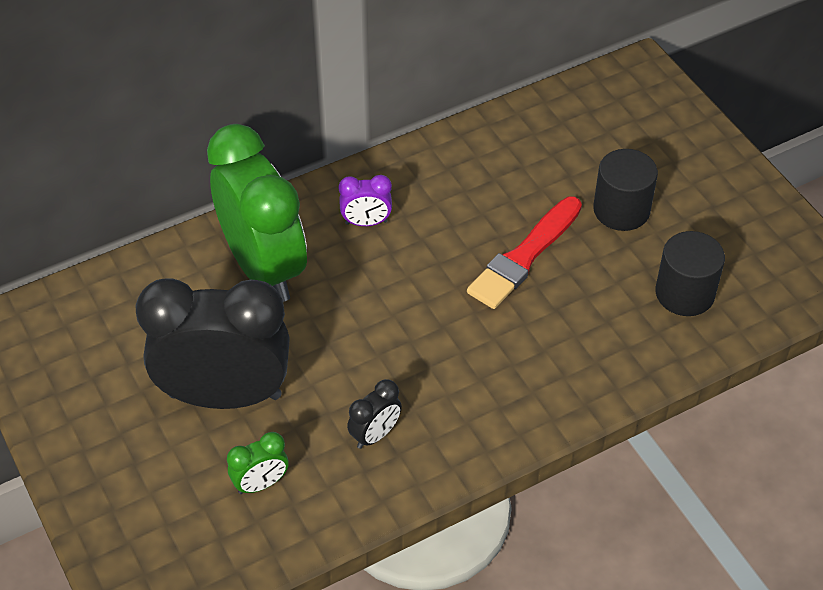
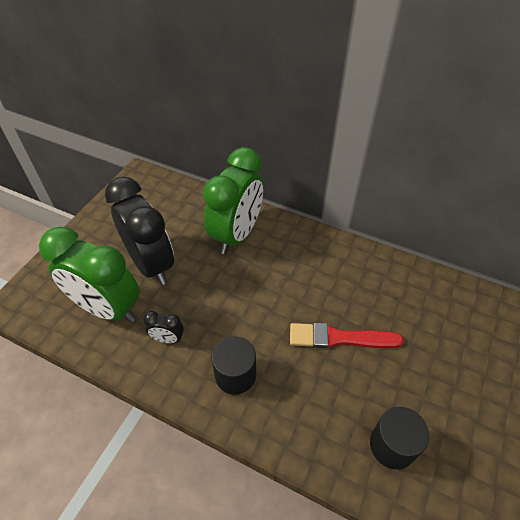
camera: 55 degrees right, 0 degrees up
(261, 484) = (108, 308): green clock -> green clock, size x2.42
(366, 222) = (298, 256): purple clock -> none
(621, 210) = (420, 368): black cylinder -> black cylinder (235, 375)

